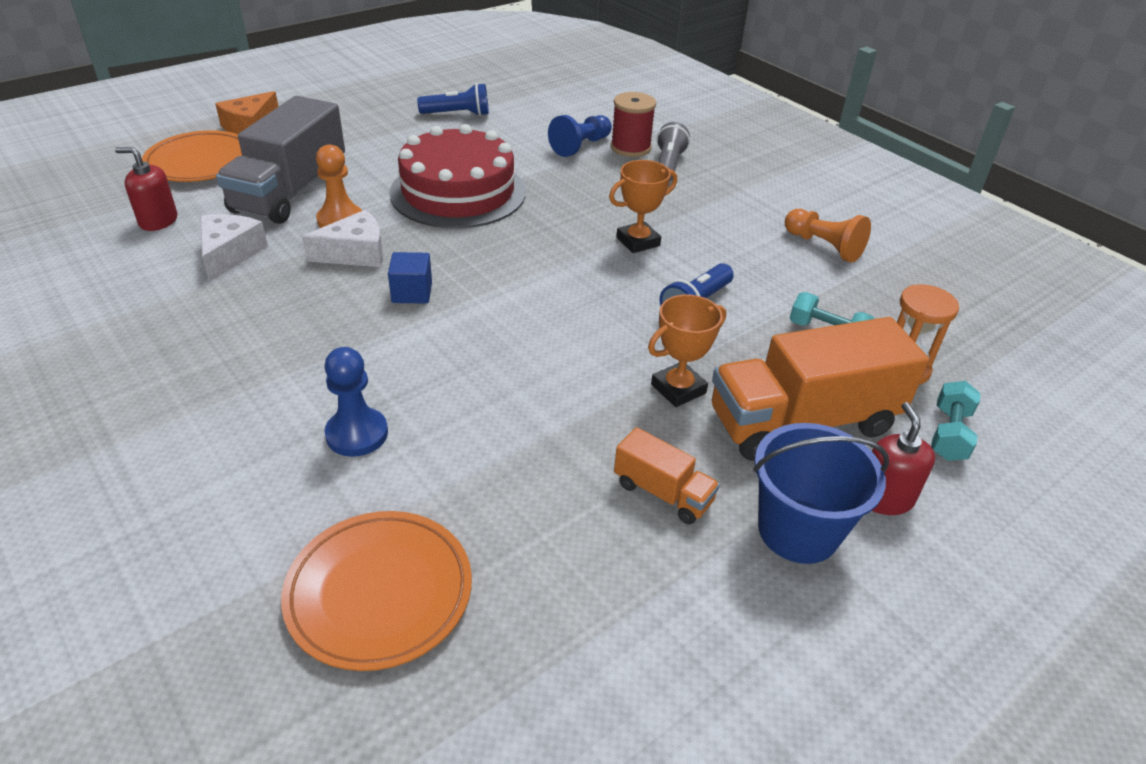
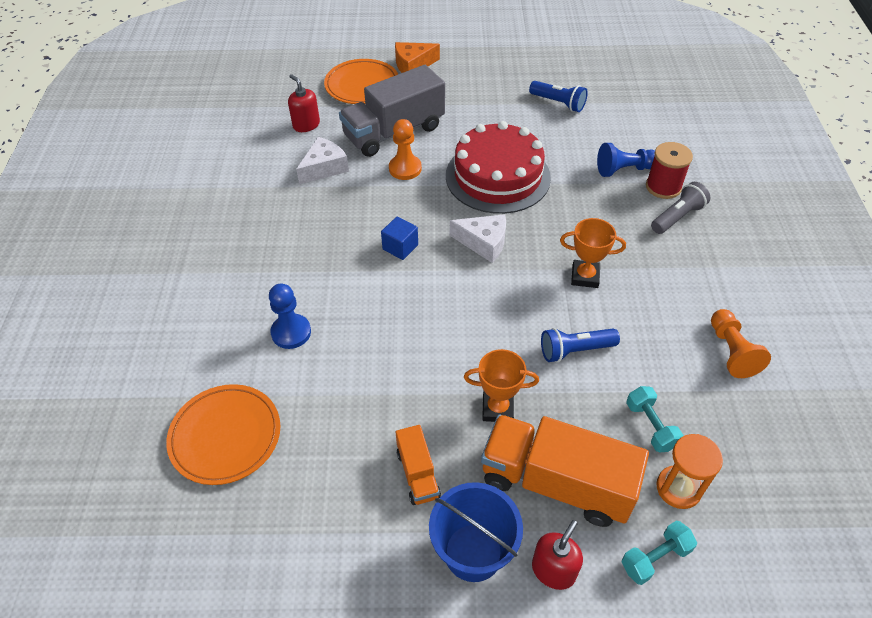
camera: 40 degrees right, 10 degrees up
(355, 253) = (392, 199): white cheese -> white cheese (483, 242)

